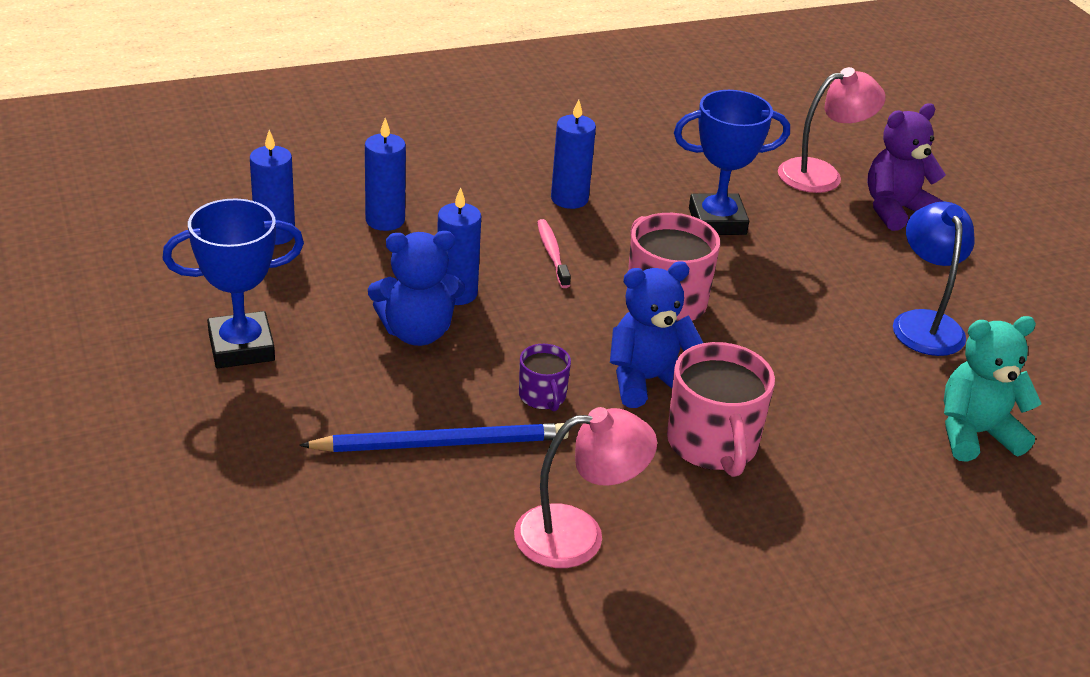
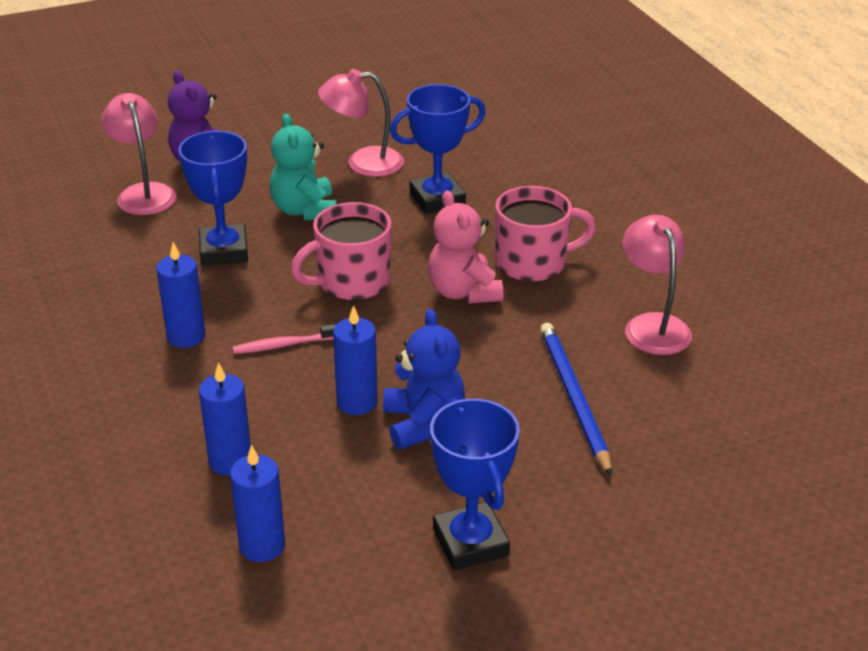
camera: 90 degrees left, 0 degrees up
(542, 396) = (498, 345): purple mug -> none
(647, 380) = (463, 292): blue teddy bear -> pink teddy bear
(850, 377) = (437, 199): none -> blue trophy
(924, 323) = (363, 163): blue lamp -> pink lamp
(975, 434) = (488, 156): turquoise teddy bear -> turquoise teddy bear (305, 210)

